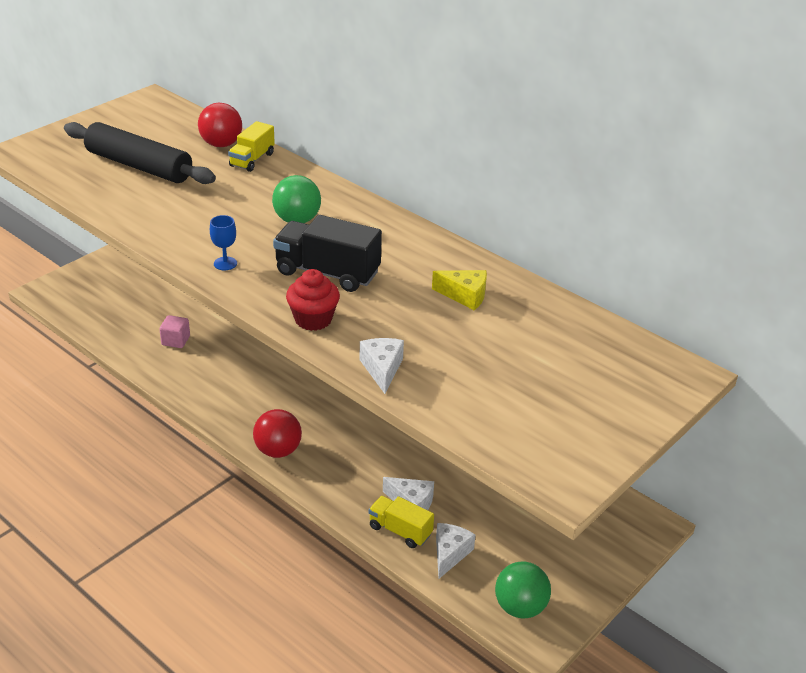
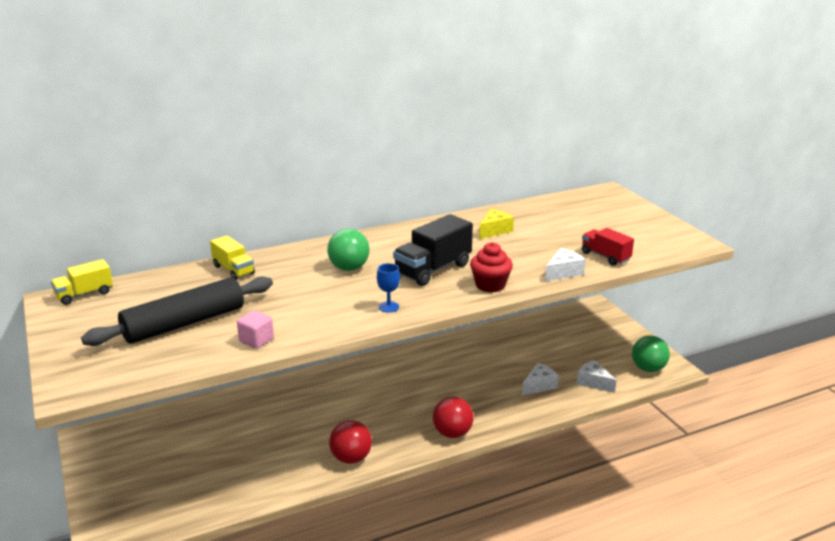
camera: 65 degrees left, 10 degrees down
(176, 341) = (269, 461): pink cube -> pink cube (256, 340)
(221, 144) = (190, 279): red ball -> red ball (351, 458)
(382, 369) = (563, 272): white cheese -> white cheese turned 120 degrees clockwise
(400, 531) = (564, 397): yellow truck -> yellow truck (84, 294)
(453, 399) = (605, 256): none -> red truck

